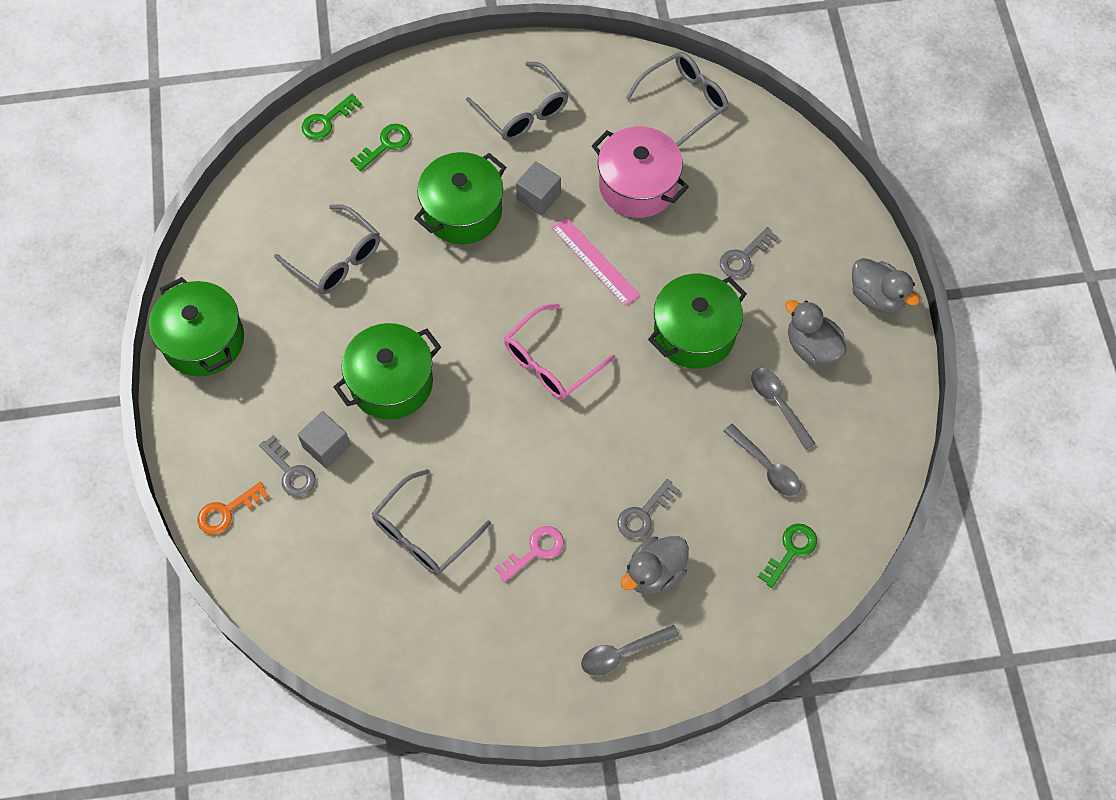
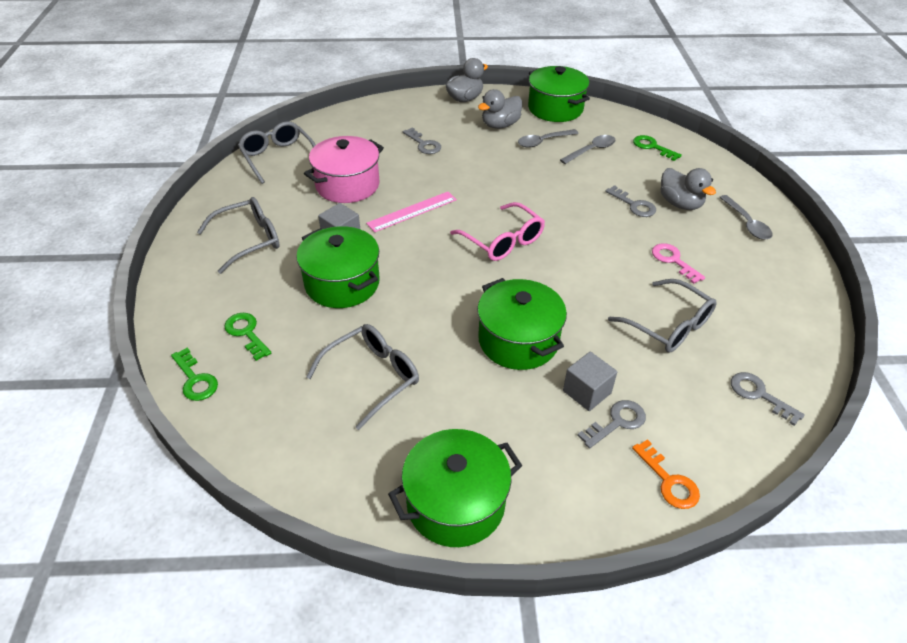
camera: 85 degrees left, 20 degrees down
(330, 611) = (759, 395): none -> grey key
(694, 333) = (484, 170): green pot -> green pot (555, 109)

